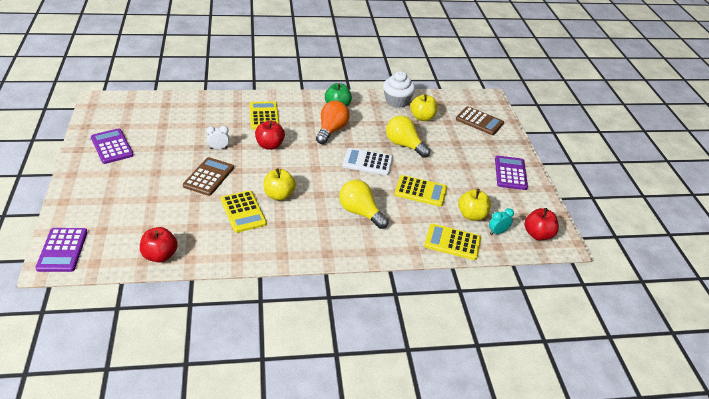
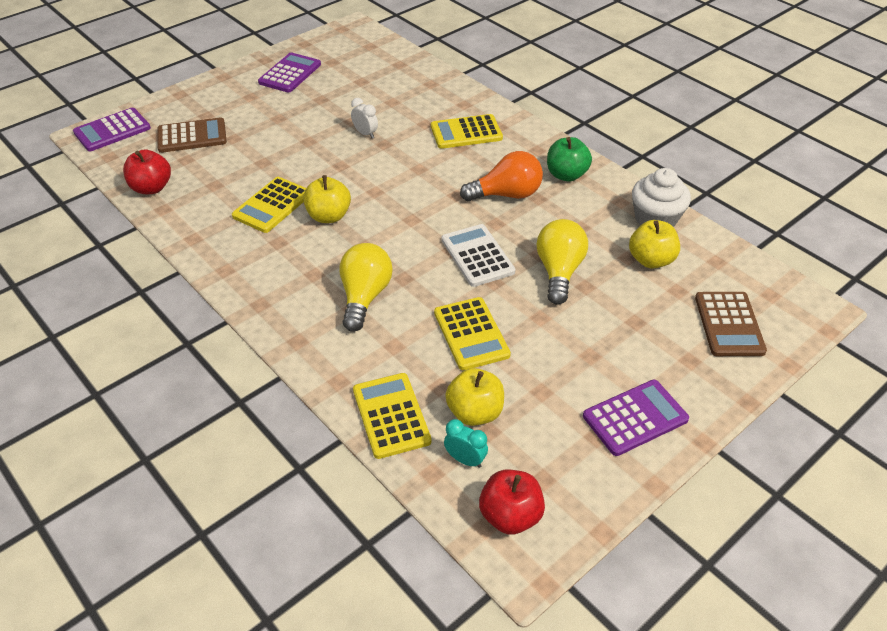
camera: 60 degrees right, 5 degrees up
(208, 177) = (307, 153): brown calculator -> brown calculator (192, 136)
(264, 116) = (466, 132): yellow calculator -> yellow calculator turned 150 degrees counterclockwise
(269, 145) = (414, 164): red apple -> none

